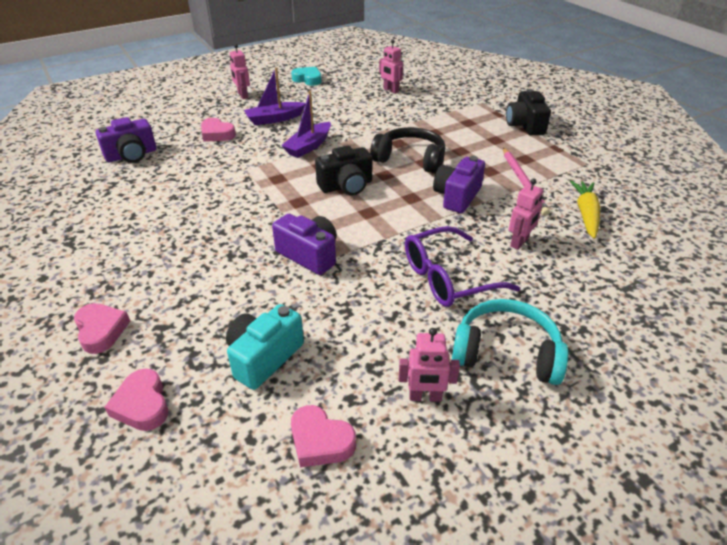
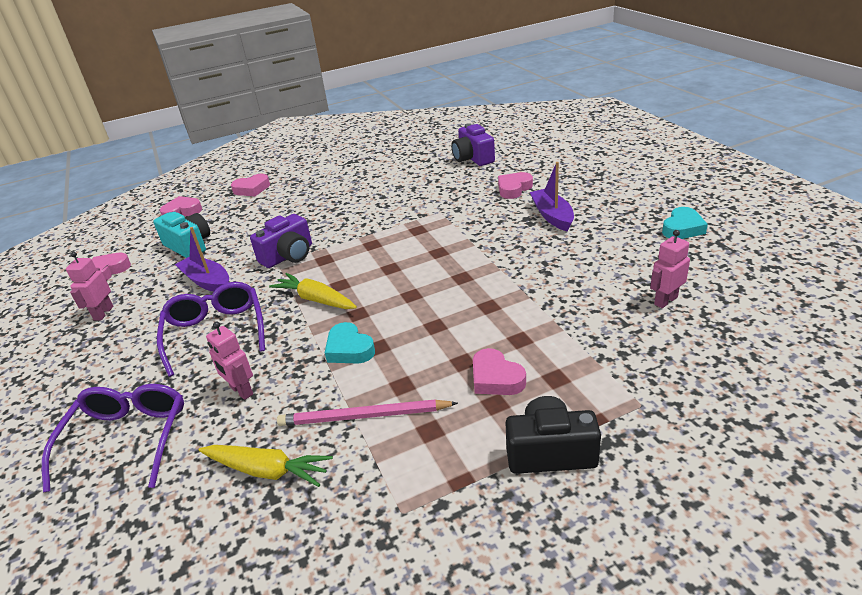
camera: 100 degrees right, 5 degrees down
(242, 95) = (614, 190): pink robot -> none
(308, 146) = (483, 242): purple boat -> purple boat (207, 281)
(346, 186) = (393, 270): black camera -> none
(391, 223) = (315, 299): none -> yellow carrot
(410, 159) = (444, 315): black headphones -> none
(457, 196) = (349, 349): purple camera -> turquoise heart
(473, 140) = (496, 378): none -> pink heart
(506, 352) = (108, 359): turquoise headphones -> none
(596, 295) = (127, 438): none -> purple glasses

